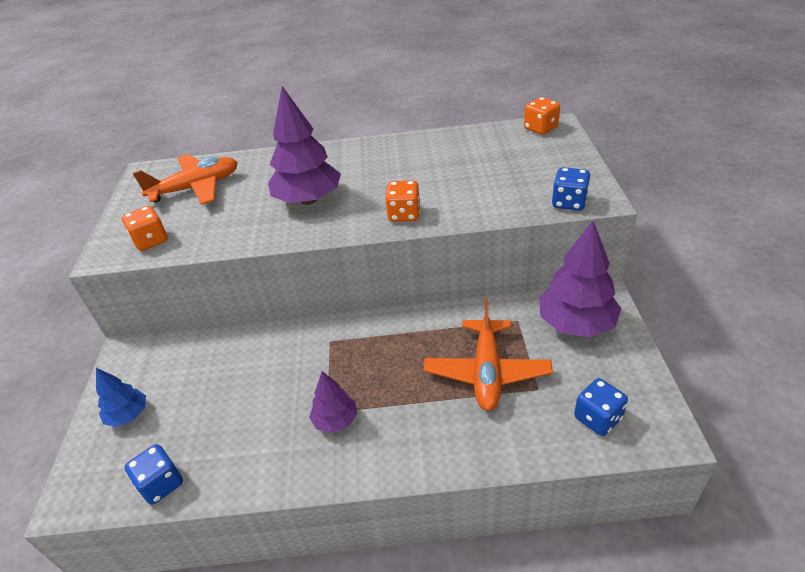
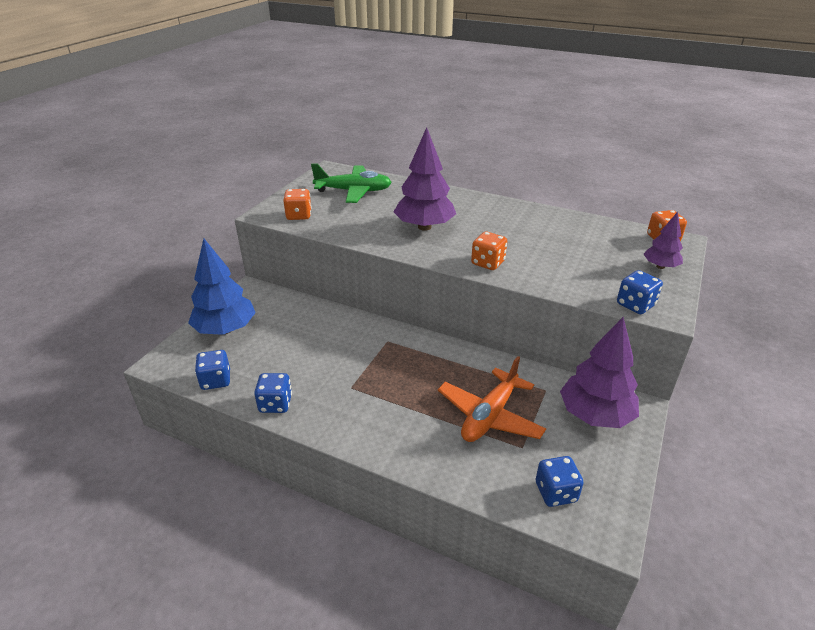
camera: 25 degrees right, 5 degrees down
(128, 415) = (225, 329): blue tree -> blue tree, size x1.84
(196, 188) = (354, 191): orange plane -> green plane
(256, 475) = (275, 404): none -> blue dice
(335, 420) = (352, 395): purple tree -> purple tree (660, 266)

